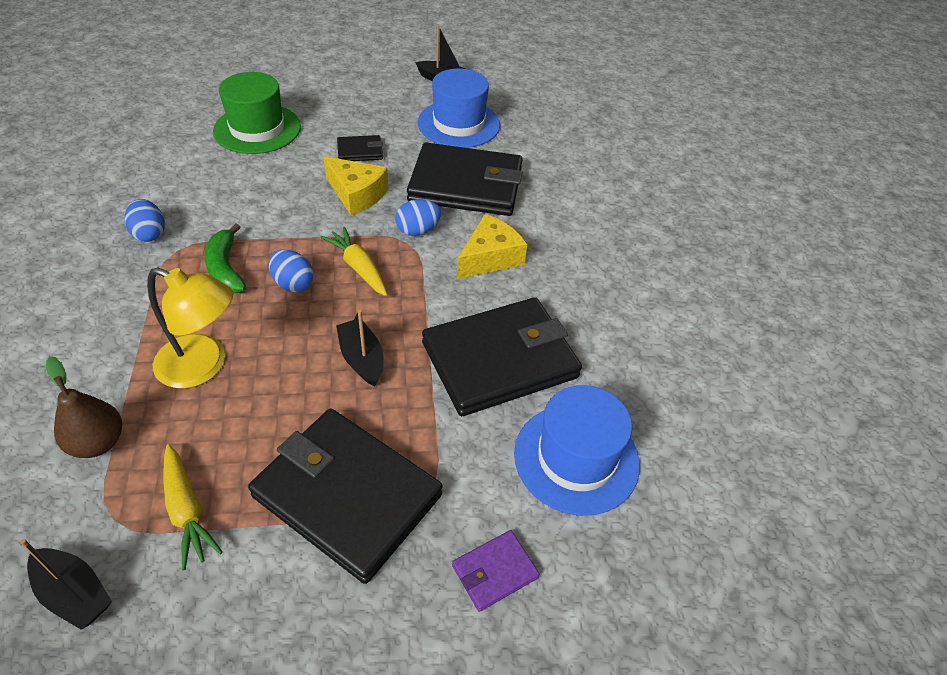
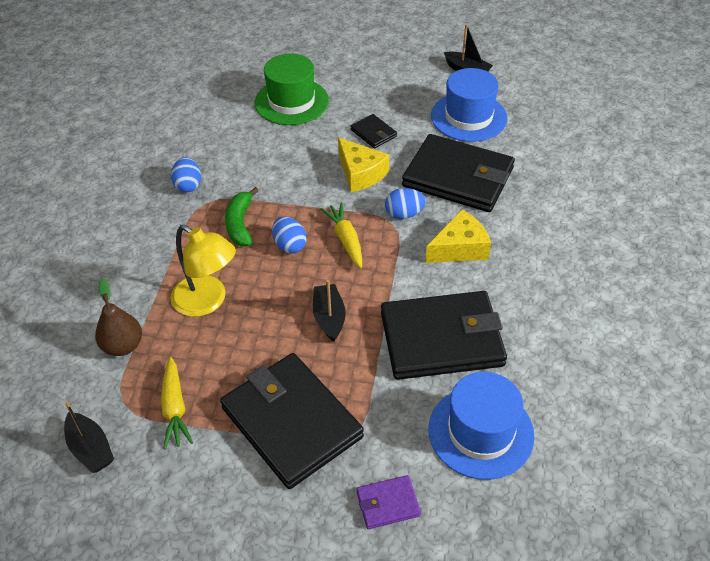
camera: 20 degrees right, 0 degrees up
(360, 151) = (373, 133): black wallet -> black wallet turned 45 degrees clockwise

